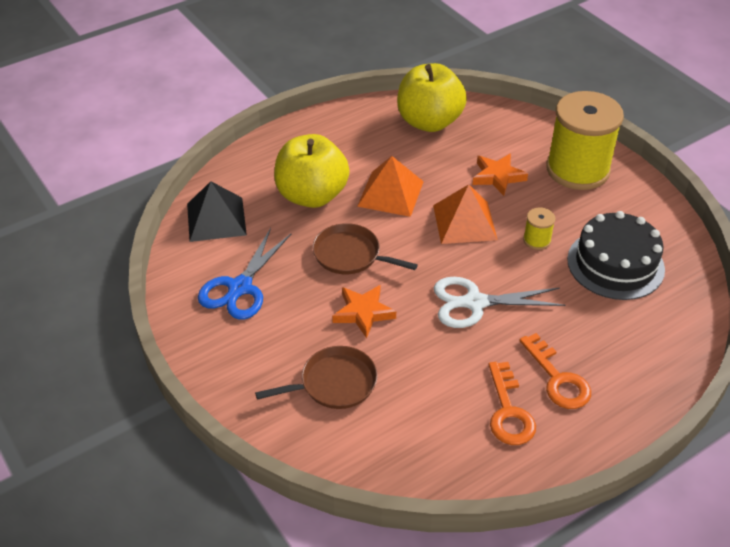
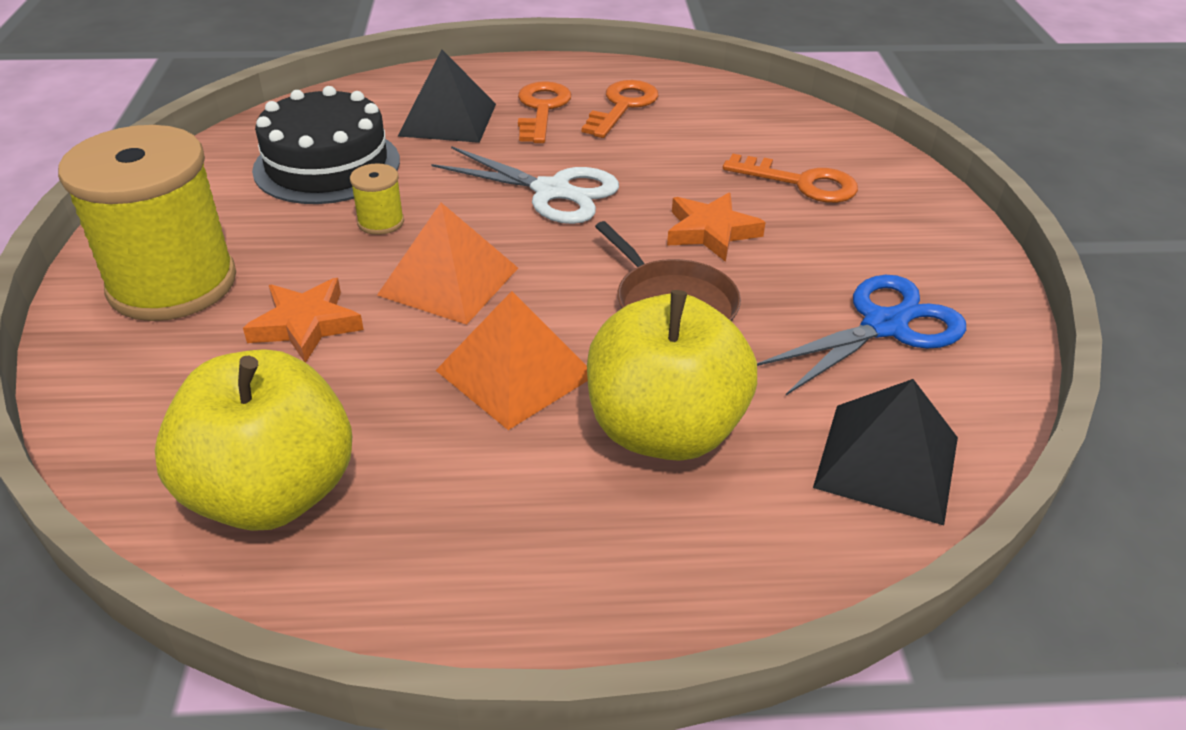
camera: 150 degrees left, 5 degrees down
(334, 383) = (801, 183): brown pan -> orange key
(602, 336) = (448, 119): none -> black pyramid

